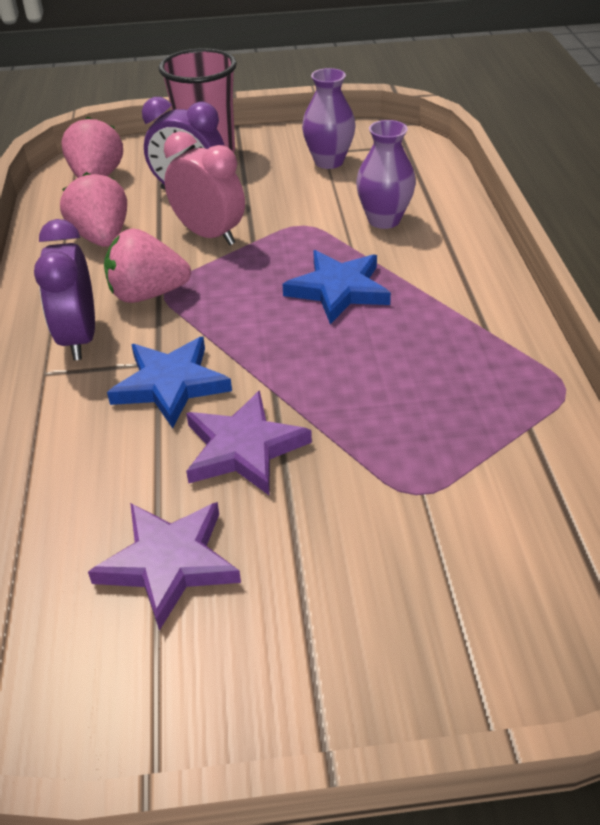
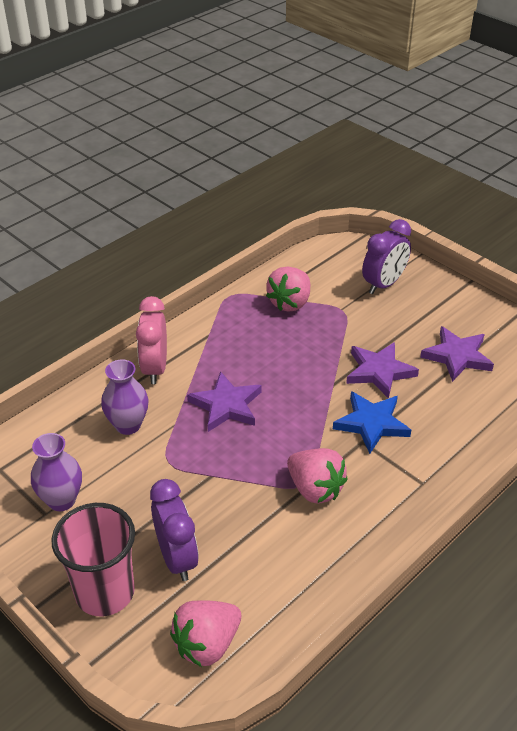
camera: 130 degrees left, 0 degrees up
(79, 338) = (383, 490): purple clock -> purple clock (383, 284)
(102, 237) = (282, 565): pink strawberry -> pink strawberry (290, 303)
(209, 235) = (224, 504): pink clock -> pink clock (155, 368)
(338, 290) = (226, 405): blue star -> purple star

